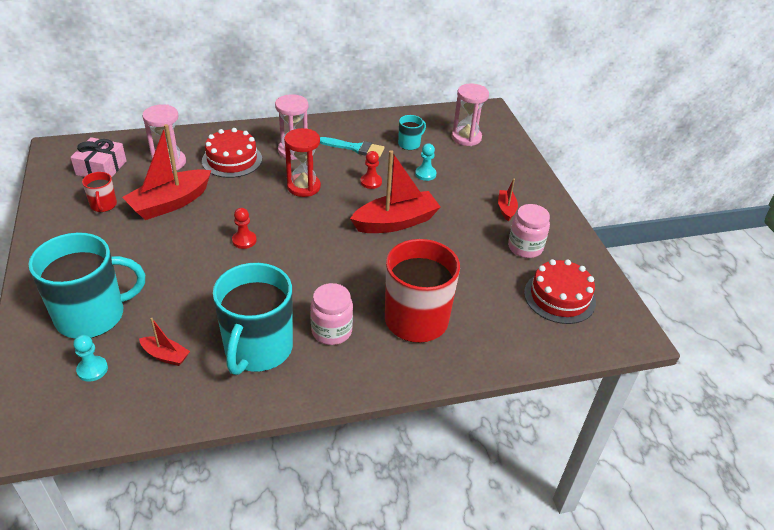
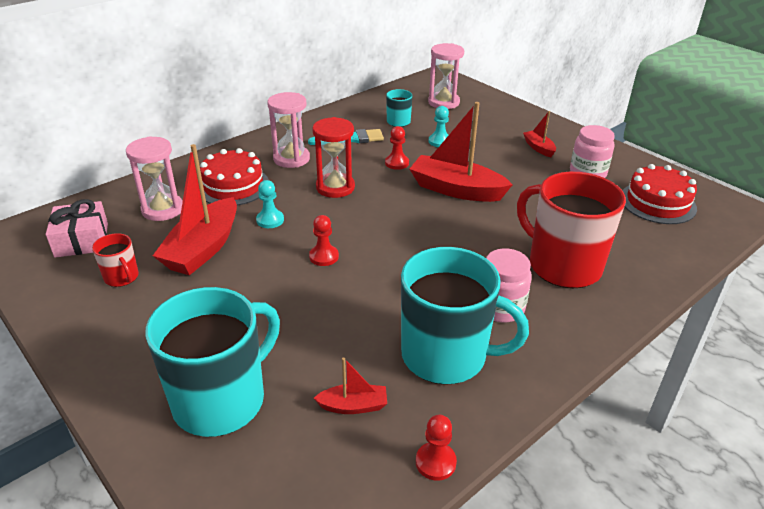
camera: 25 degrees left, 5 degrees down
(92, 369) = (280, 460): turquoise pawn -> turquoise pawn (270, 220)
(181, 416) = (435, 462): none -> red pawn
(258, 349) = (446, 355): turquoise mug -> turquoise mug turned 60 degrees counterclockwise
(396, 222) = (456, 189): red boat -> red boat turned 105 degrees counterclockwise

